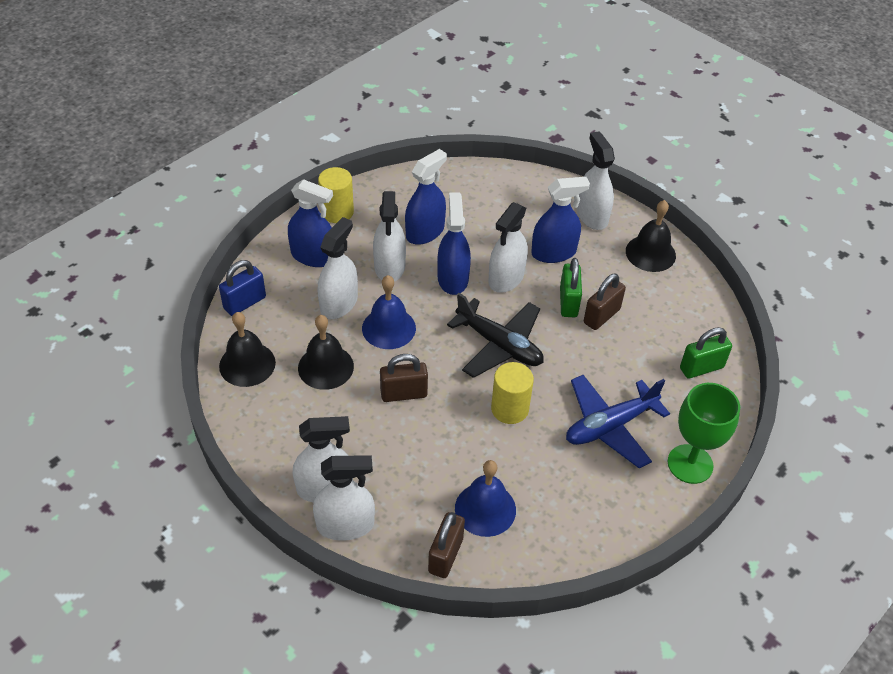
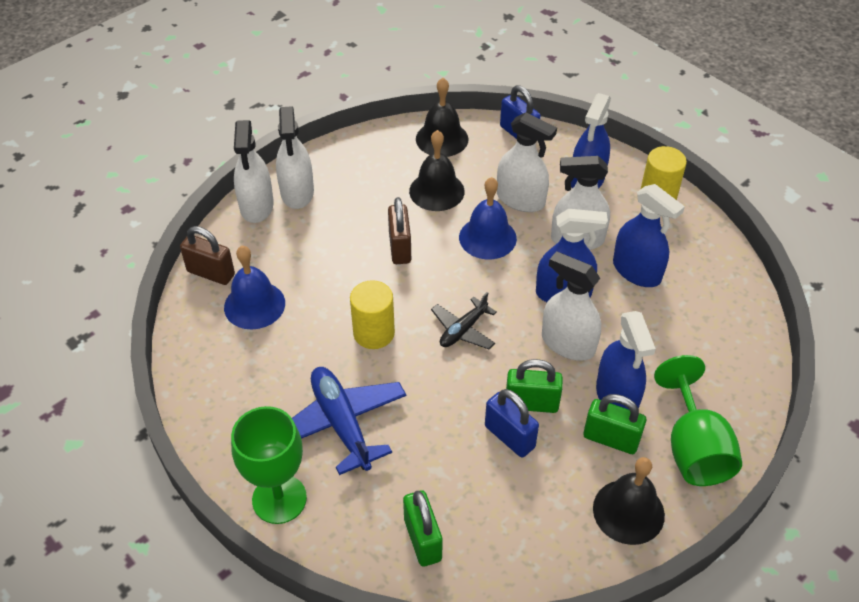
camera: 95 degrees right, 0 degrees up
(499, 345) = (463, 330): black plane -> black plane, size x0.59
(592, 216) = (693, 448): white spray bottle -> green goblet
(592, 258) = (611, 439): none -> green padlock
(601, 316) = (509, 437): brown padlock -> blue padlock

